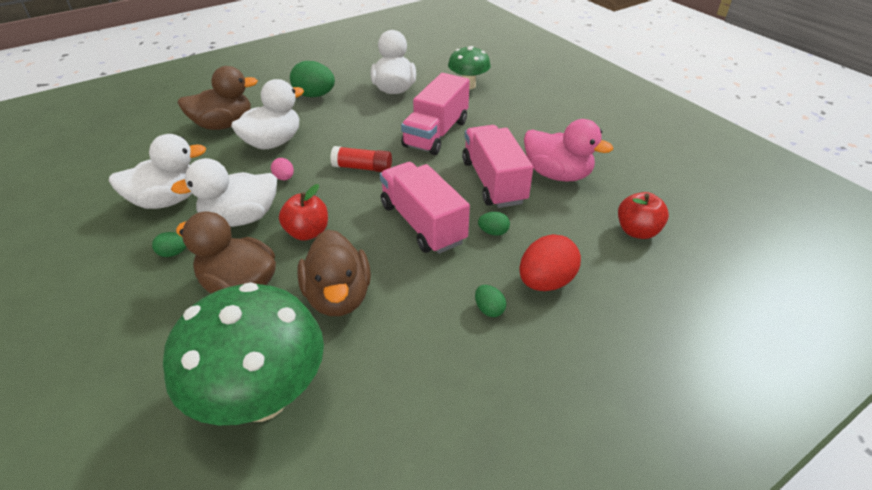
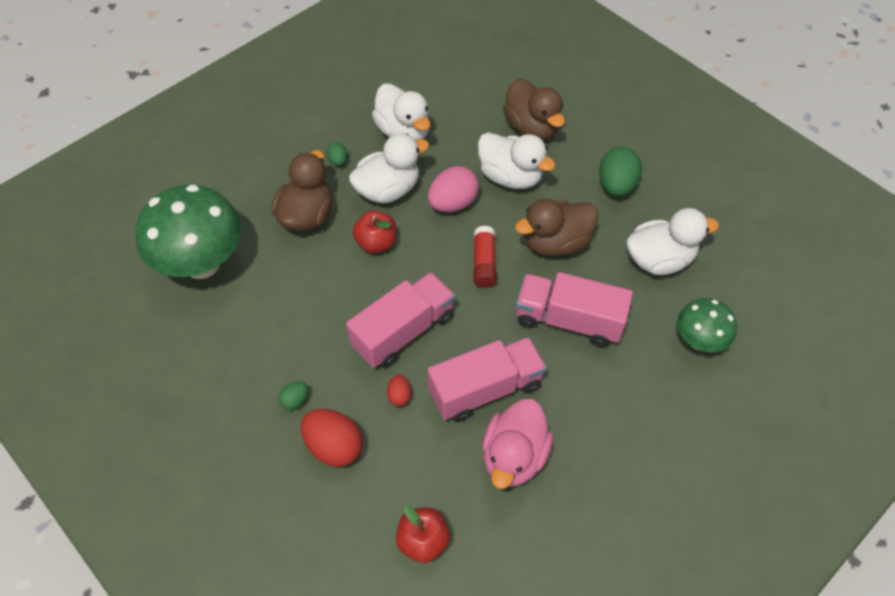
camera: 80 degrees right, 15 degrees up
(241, 218) = (388, 190): white duck -> white duck turned 90 degrees clockwise
(284, 178) = (452, 203): pink egg -> pink egg, size x2.00
(338, 297) = (300, 285): brown duck -> brown duck (555, 243)
(493, 232) = (399, 395): green egg -> red egg

